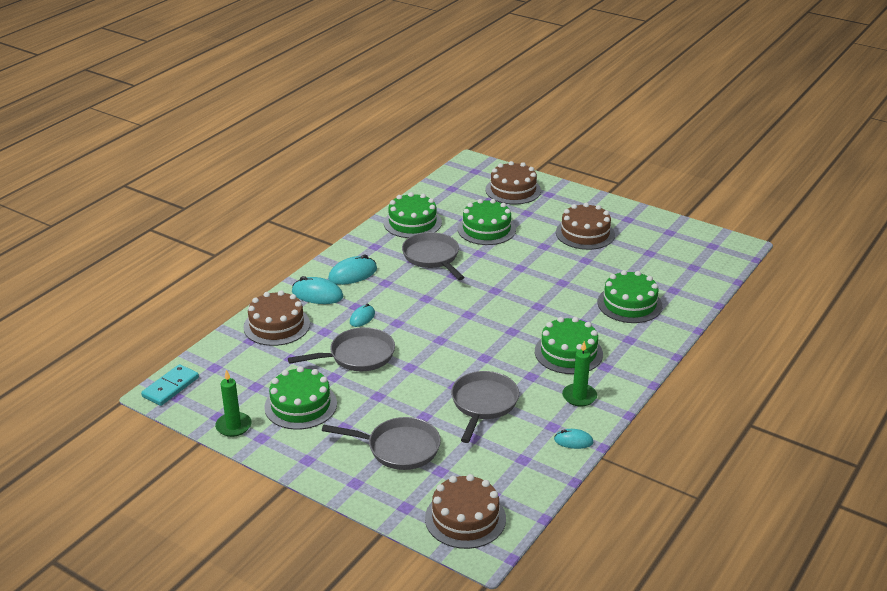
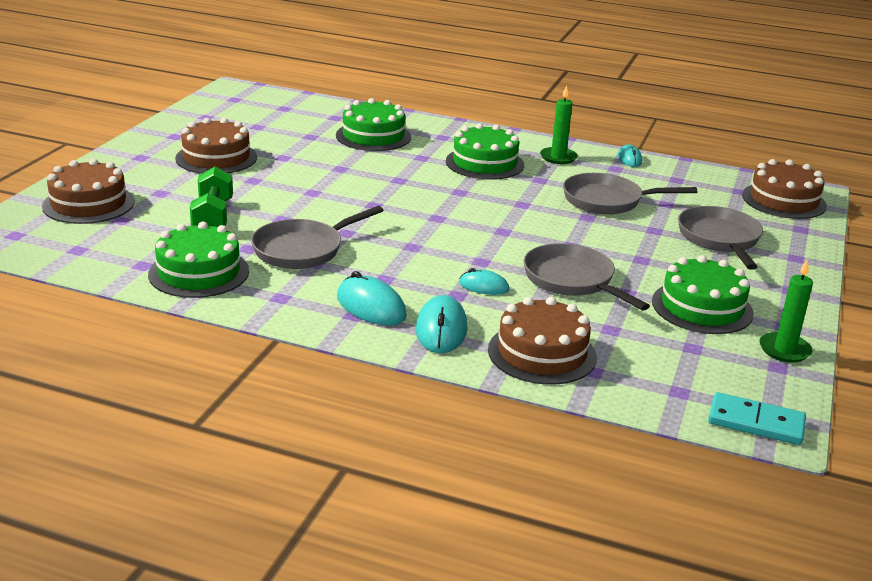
camera: 105 degrees left, 5 degrees down
(486, 229) = (213, 217): green cake -> green dumbbell

